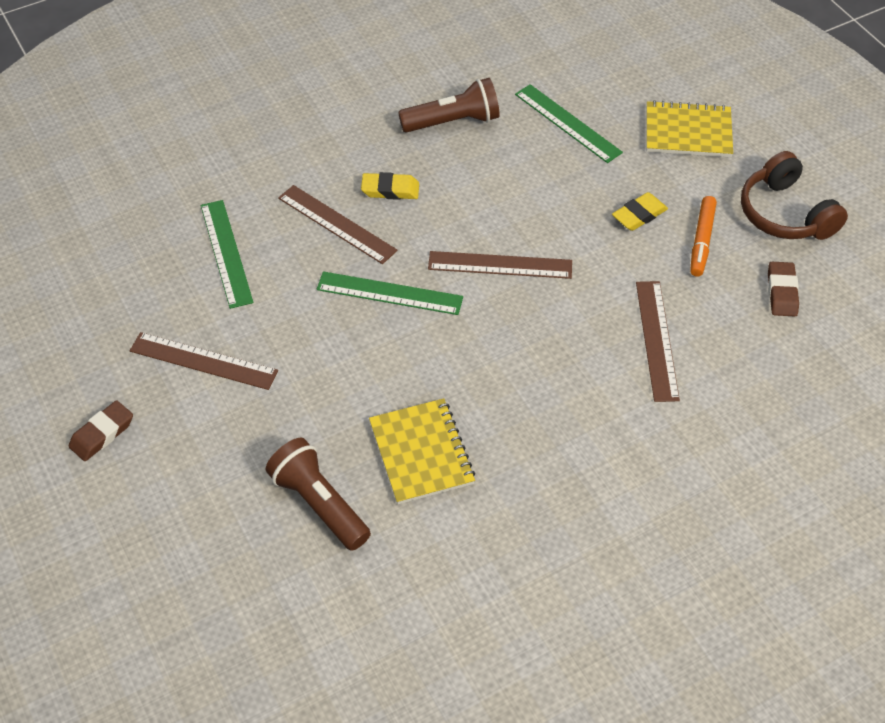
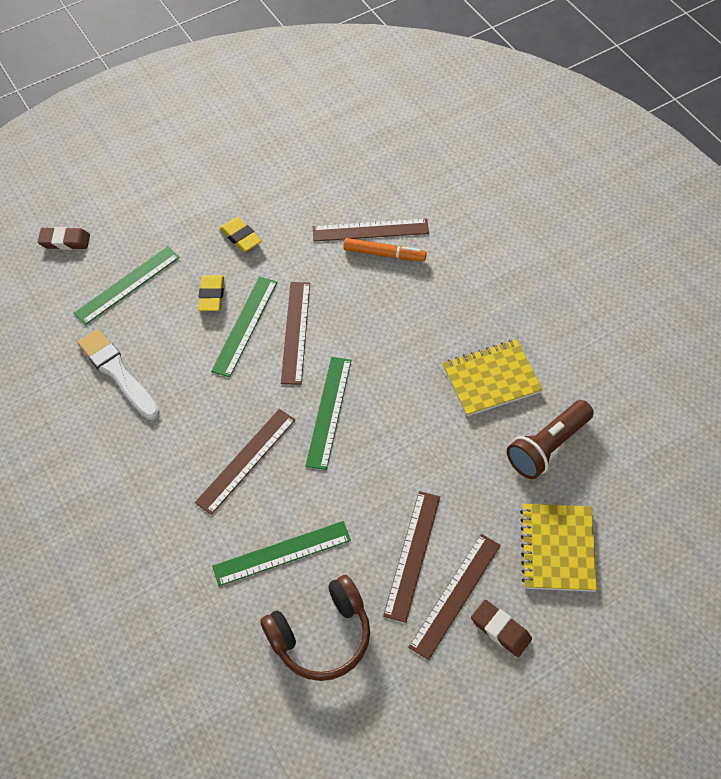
camera: 90 degrees left, 5 degrees up
(150, 396) = (455, 595): none -> brown ruler
(390, 190) = (204, 419): yellow eraser -> yellow eraser (212, 296)
(453, 122) = (117, 372): brown flashlight -> white brush
(510, 221) = (245, 326): none -> green ruler
(688, 132) = (146, 202): yellow notebook -> yellow notebook (557, 548)
(701, 241) = (269, 199): orange marker -> orange marker (384, 254)
(781, 292) = (321, 155): brown eraser -> brown eraser (65, 241)
(785, 214) = (241, 148): brown headphones -> brown headphones (321, 636)

